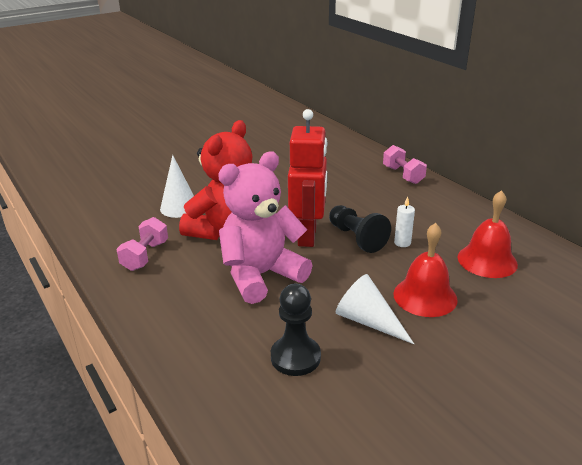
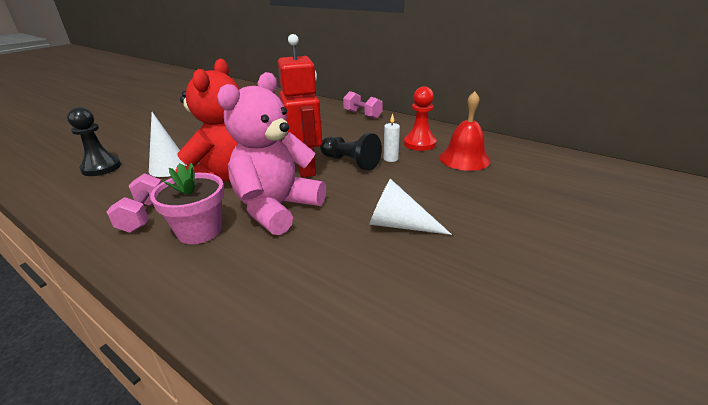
camera: 20 degrees left, 0 degrees up
(187, 282) = (199, 231): none -> pink flower pot
(295, 357) = (348, 275): black pawn -> black pawn (101, 168)
(425, 296) = (435, 194): red bell -> none
(447, 229) = (419, 143): none -> red pawn

